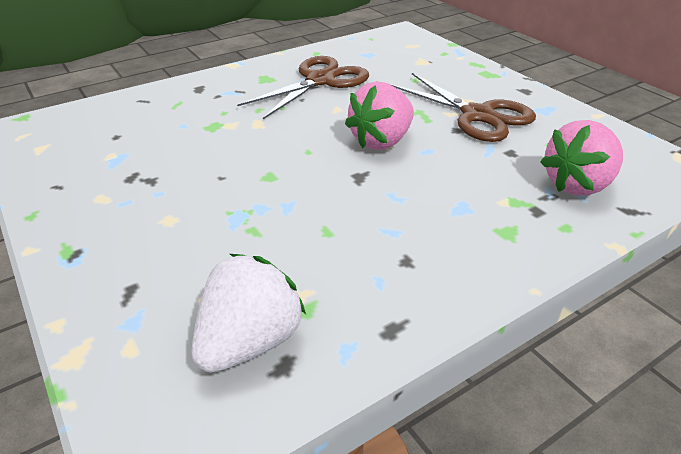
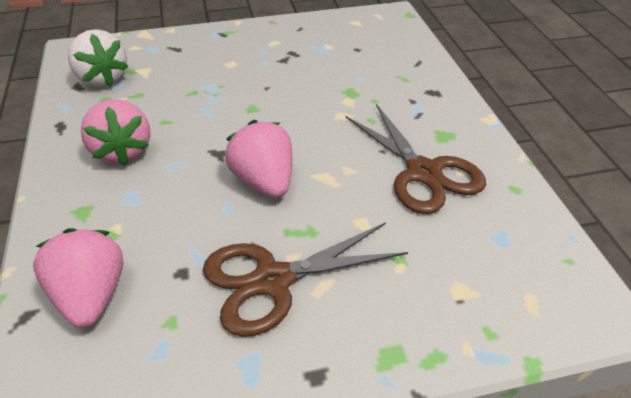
camera: 110 degrees right, 5 degrees up
(403, 242) = (122, 151): none -> pink strawberry

